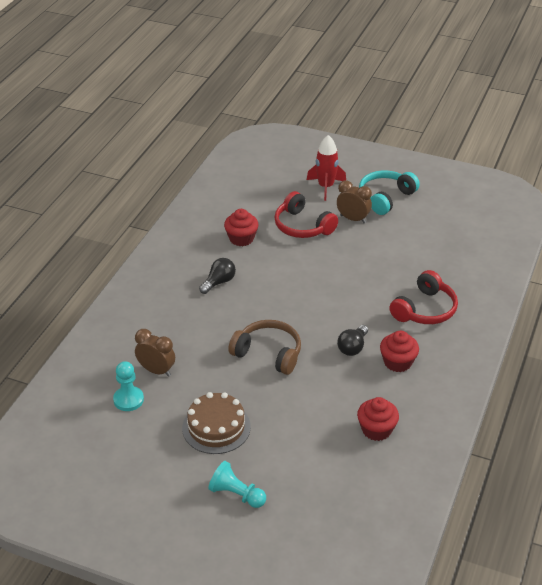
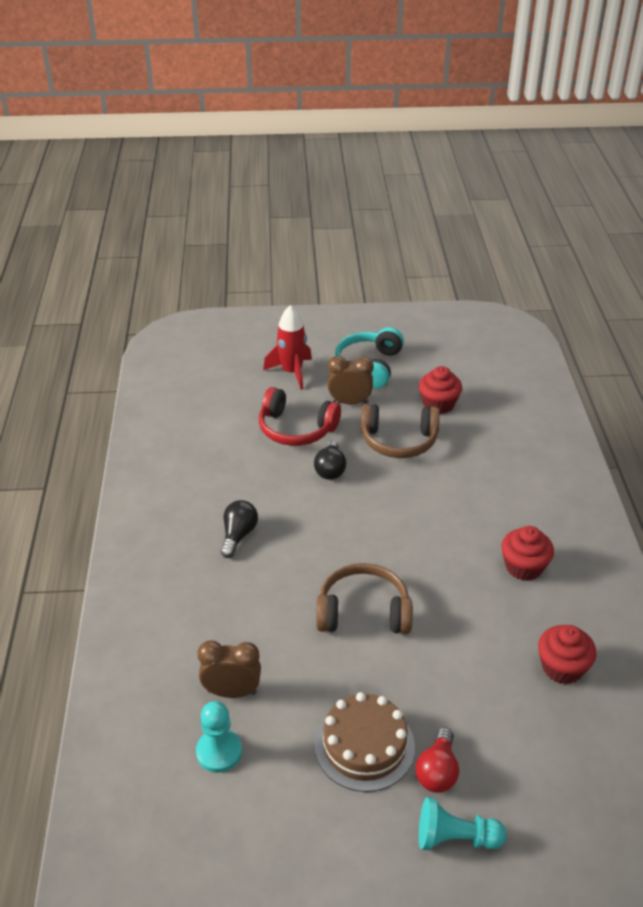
camera: 25 degrees left, 0 degrees up
(241, 238) = (230, 467): red cupcake -> red cupcake (438, 404)
(251, 457) = (437, 771): none -> red light bulb
(353, 347) = (459, 566): black light bulb -> black light bulb (330, 469)
(370, 255) = (399, 441): none -> brown headphones
(425, 309) = (507, 488): red headphones -> none

